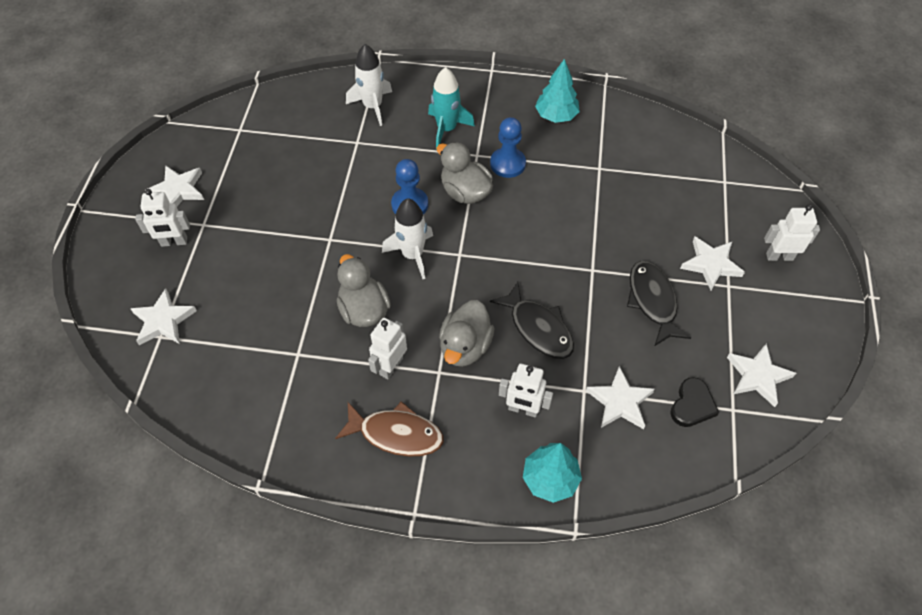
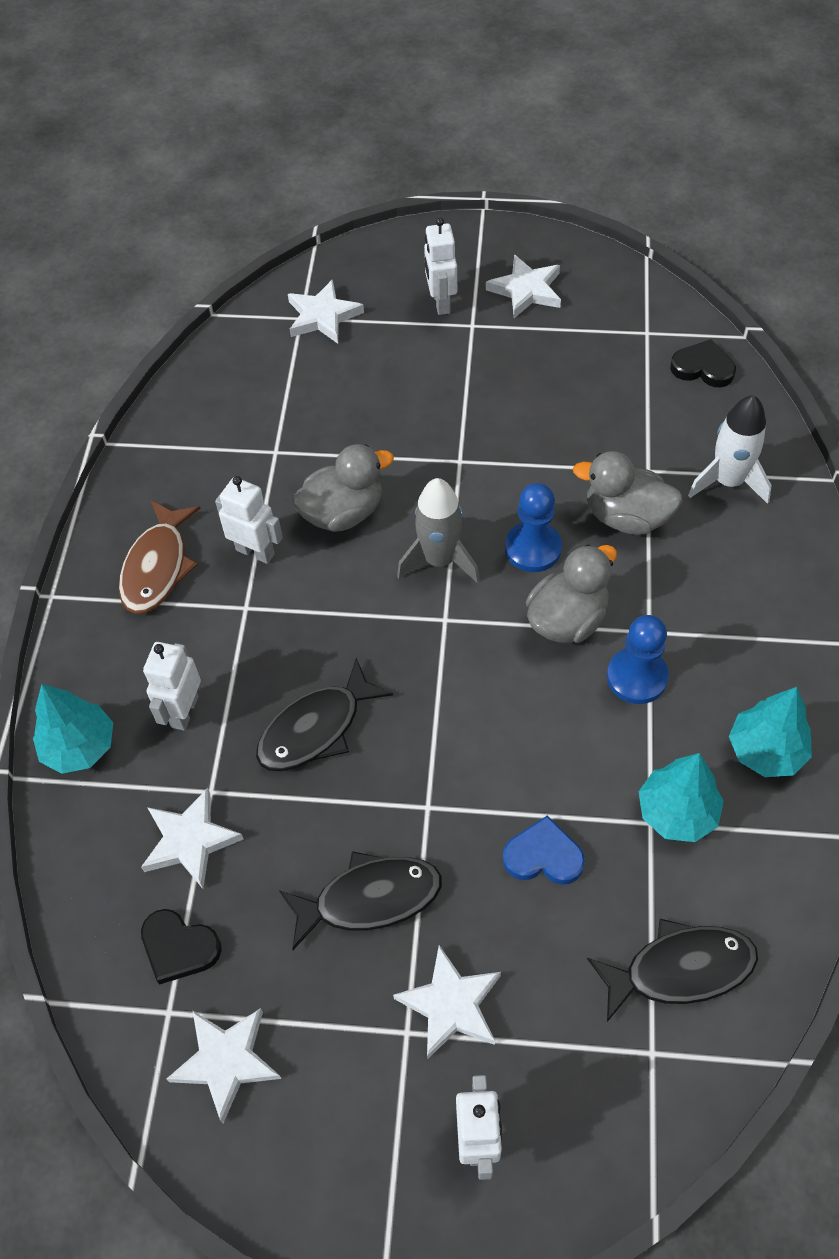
camera: 90 degrees right, 0 degrees up
(278, 106) = (703, 368): none -> black heart
(412, 255) = (439, 560): white rocket -> grey rocket
(446, 129) = (699, 585): turquoise rocket -> none
(465, 346) = (285, 636): grey duck -> grey duck (626, 517)
(593, 156) = (677, 812): none -> turquoise tree
(621, 216) = (543, 856): none -> blue heart
(680, 165) = (680, 969): none -> black fish

